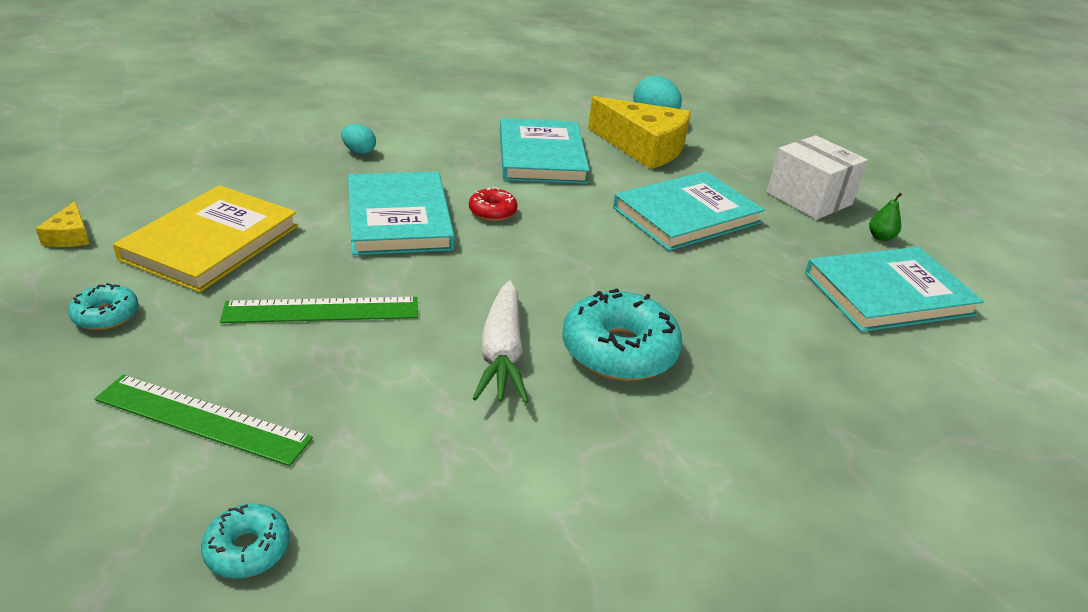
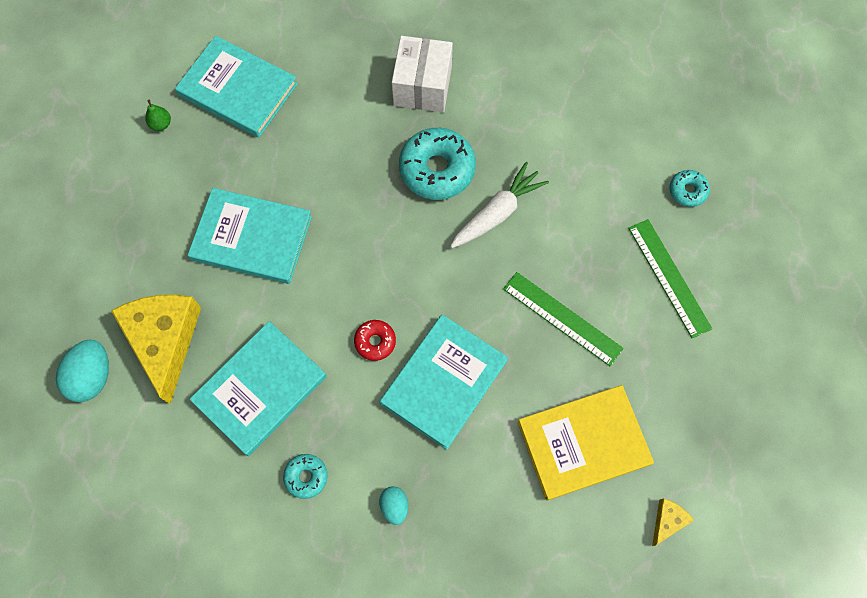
camera: 130 degrees left, 35 degrees up
(106, 315) = (679, 403): turquoise donut -> turquoise donut (306, 477)
(809, 199) = (142, 188): white box -> white box (422, 86)

